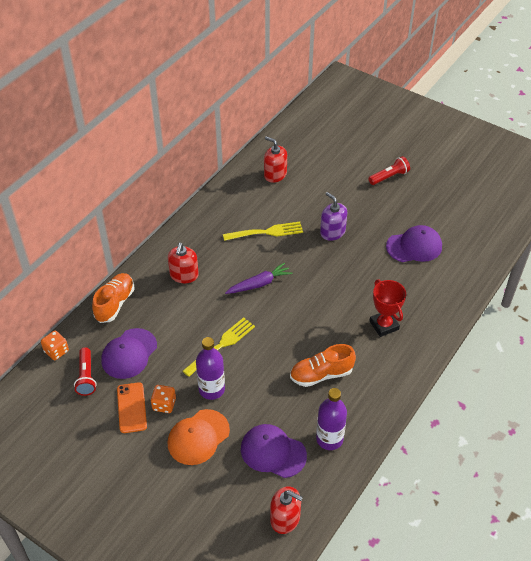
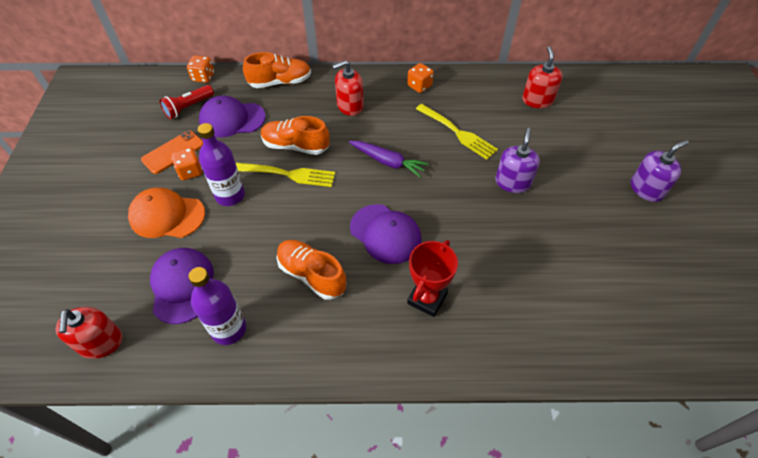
camera: 55 degrees right, 5 degrees up
(196, 327) = (295, 146): none -> orange shoe
(201, 225) = (419, 86): none -> orange dice
(389, 176) = (646, 189): red flashlight -> purple soap dispenser
(414, 246) = (571, 267): purple cap -> purple cap (385, 234)

